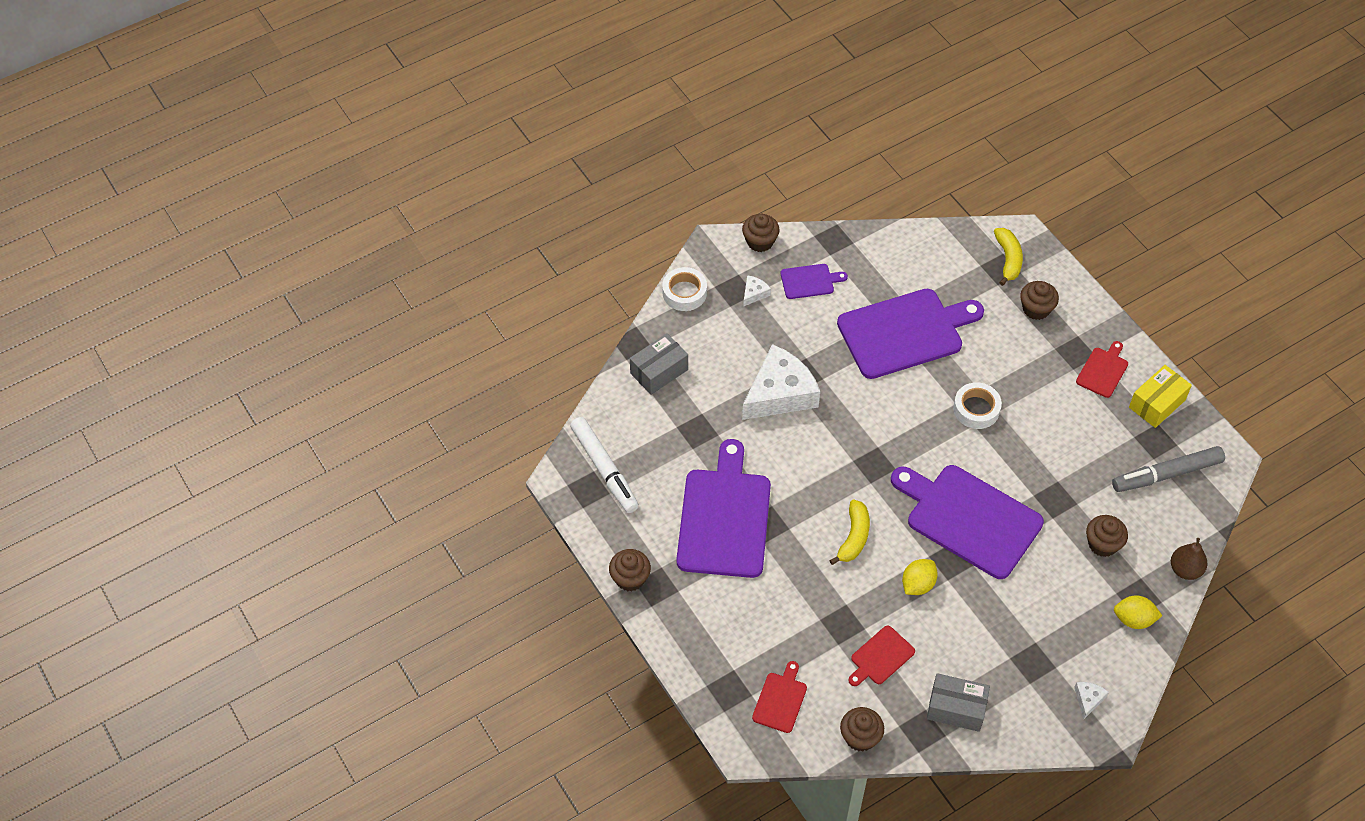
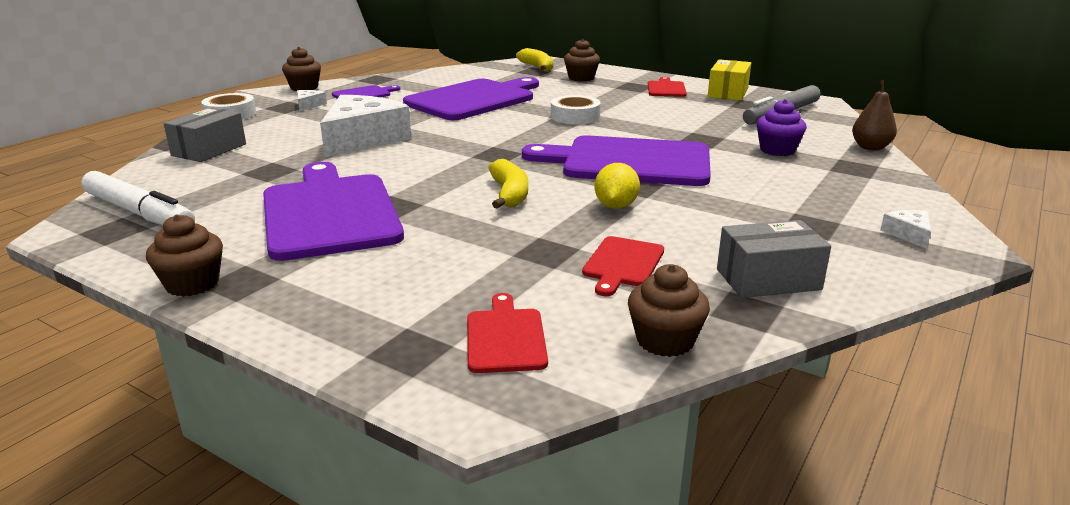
camera: 25 degrees left, 30 degrees down
(1102, 544) = (777, 150): brown cupcake -> purple cupcake
(1134, 619) = (870, 179): yellow lemon -> none

